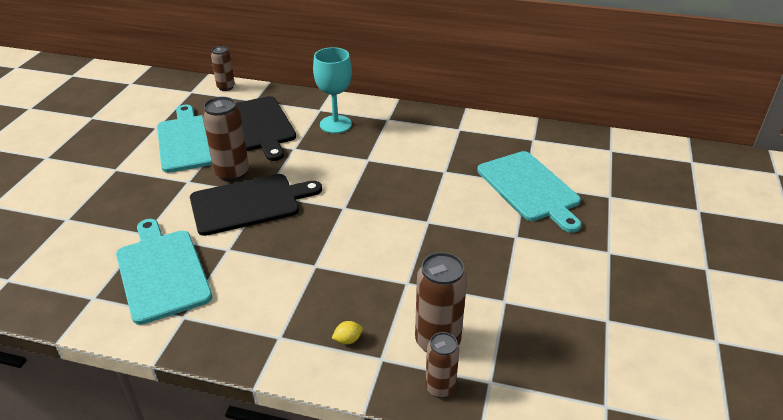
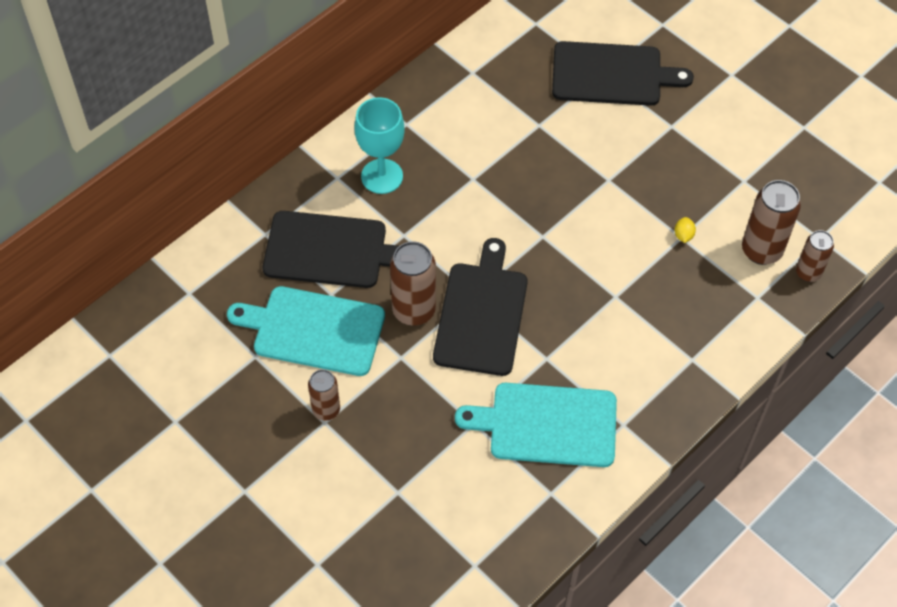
camera: 60 degrees left, 20 degrees up
(226, 87) = (207, 252): brown can -> brown can (326, 410)
(348, 340) = (724, 311): yellow lemon -> yellow lemon (683, 235)
(530, 188) = (612, 74): turquoise cutting board -> black cutting board

